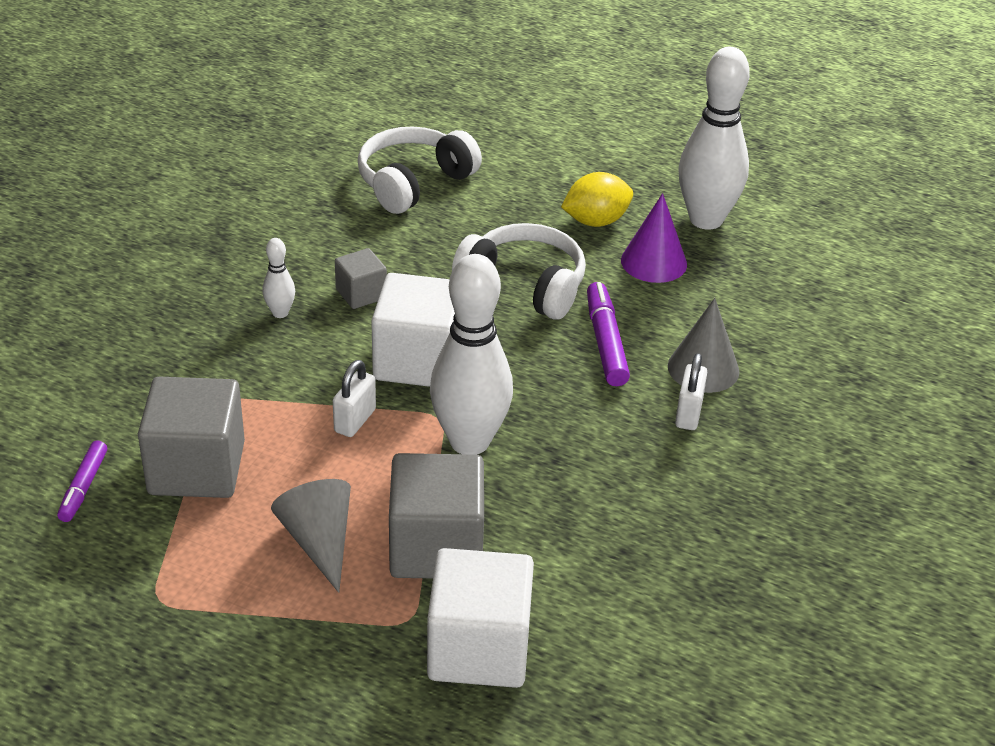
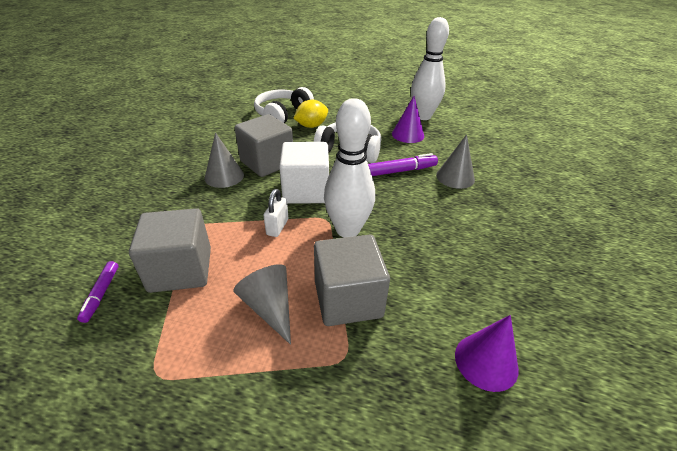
camera: 10 degrees left, 0 degrees up
(280, 313) = (224, 176): white bowling pin -> grey cone
(361, 294) = (267, 163): grey cube -> grey cube, size x1.91
(479, 648) = (401, 372): white cube -> none
(596, 221) = (373, 121): yellow lemon -> yellow lemon (311, 126)
(602, 655) = (486, 361): none -> purple cone
(605, 342) = (401, 171): purple marker -> purple marker turned 90 degrees clockwise
(688, 414) = (459, 200): white padlock -> none

